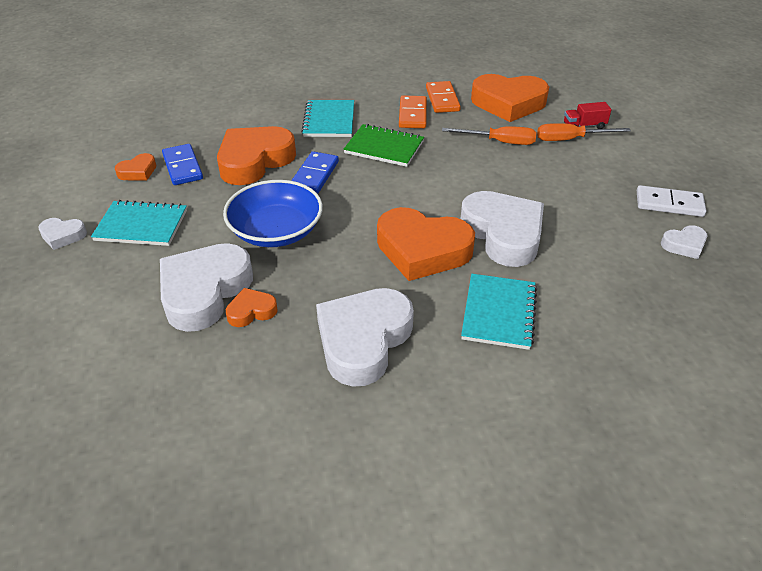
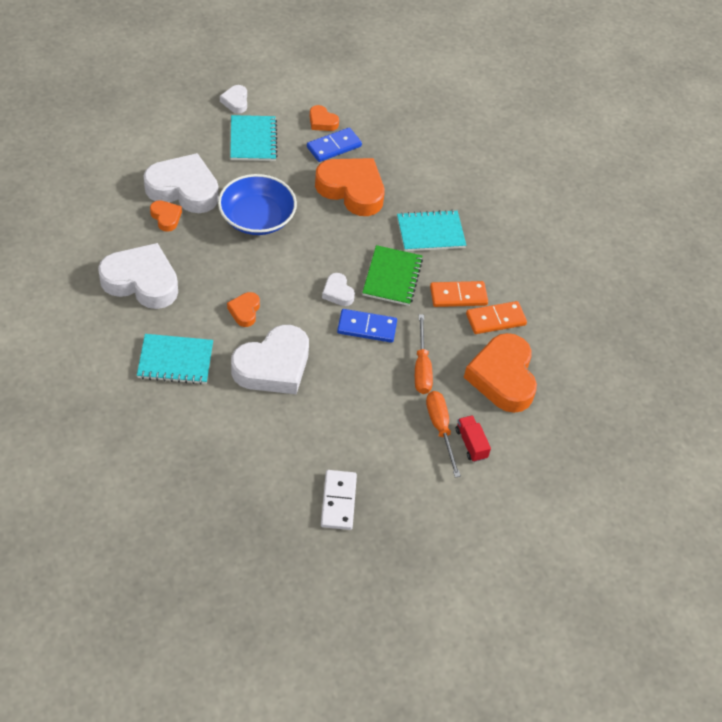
camera: 75 degrees right, 10 degrees up
(315, 175) = (338, 232): blue domino -> blue domino (367, 328)
(422, 250) = (244, 311): orange heart -> orange heart, size x0.47
(684, 245) = (275, 502): white heart -> white heart (338, 292)

